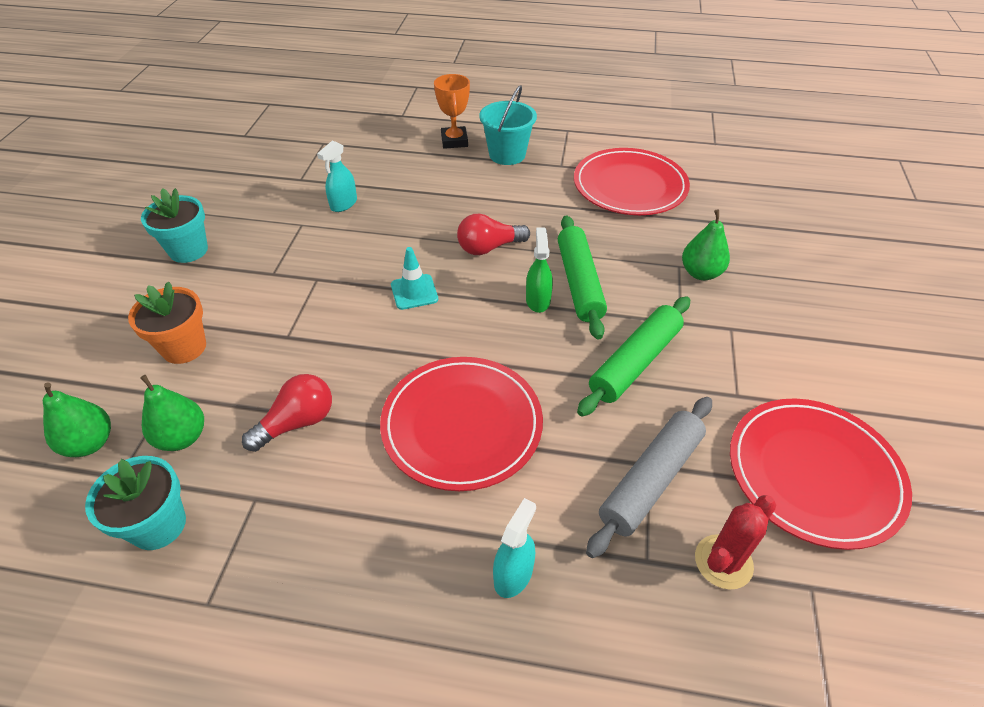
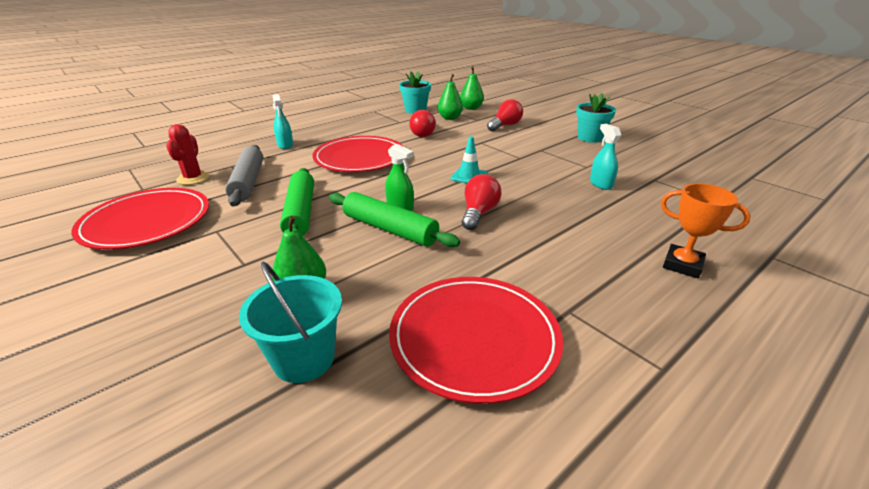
camera: 130 degrees right, 15 degrees down
(184, 347) = (505, 126): orange flower pot -> red light bulb
(507, 154) = (625, 285): turquoise bucket -> turquoise bucket (304, 358)

